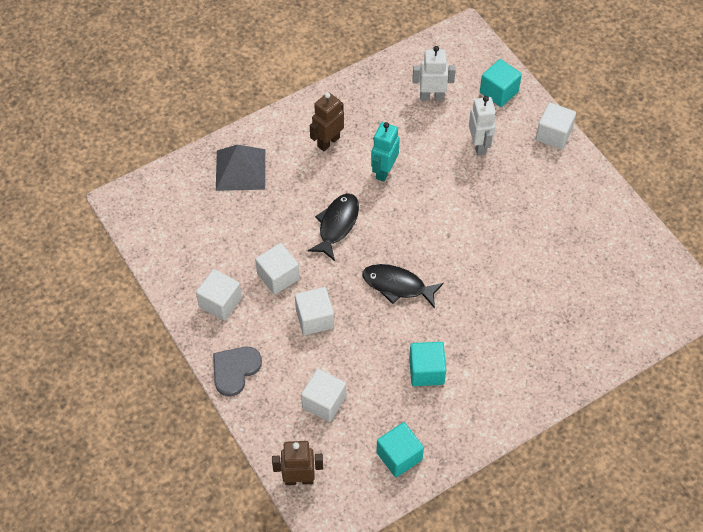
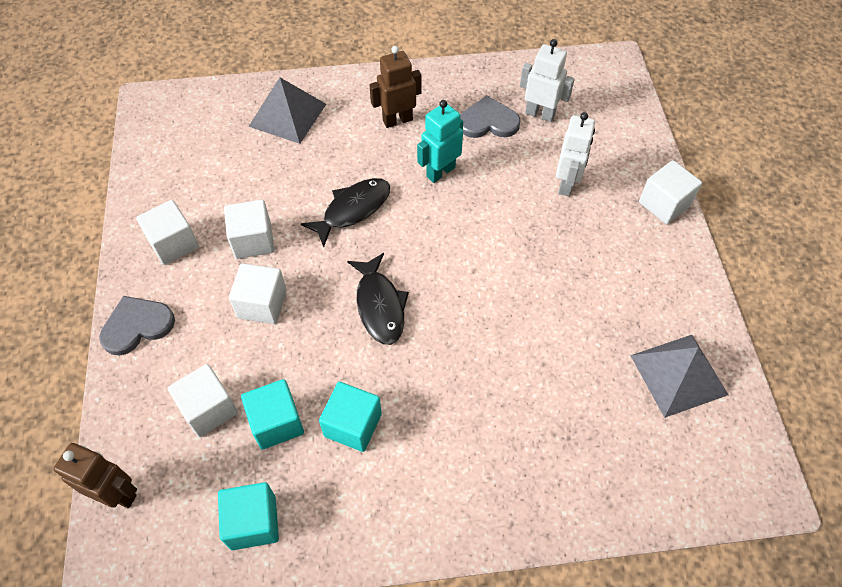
camera: 25 degrees right, 0 degrees up
(397, 117) = (488, 121): none -> grey heart
(397, 286) = (380, 305): black fish -> black fish turned 150 degrees counterclockwise
(499, 92) = (621, 135): turquoise cube -> turquoise cube (276, 422)
(616, 251) = (678, 375): none -> grey pyramid

